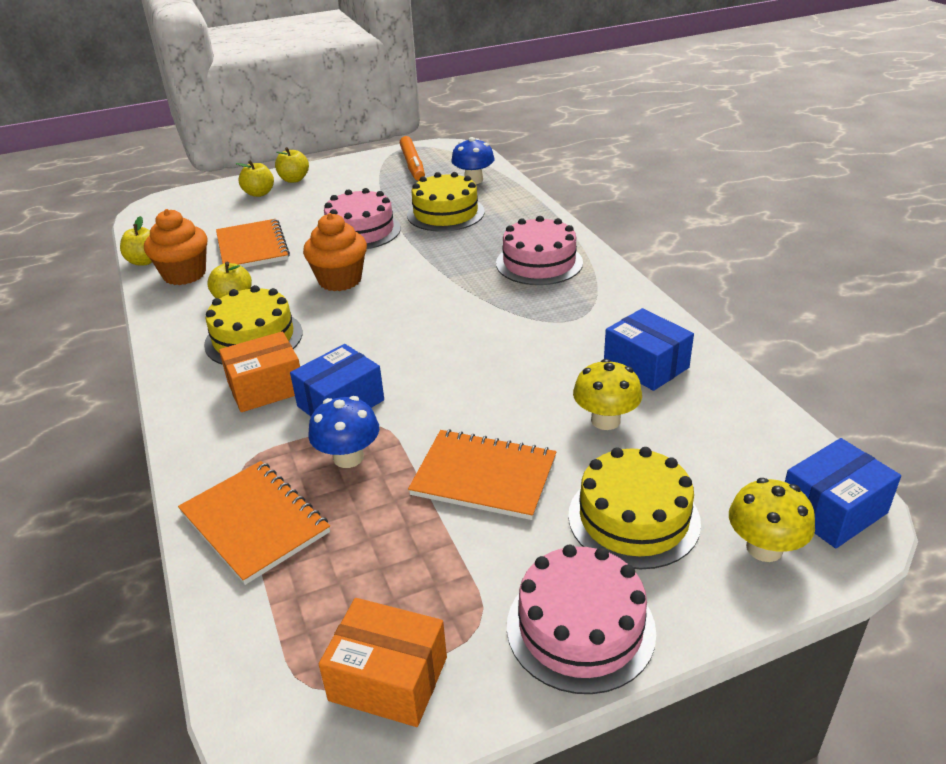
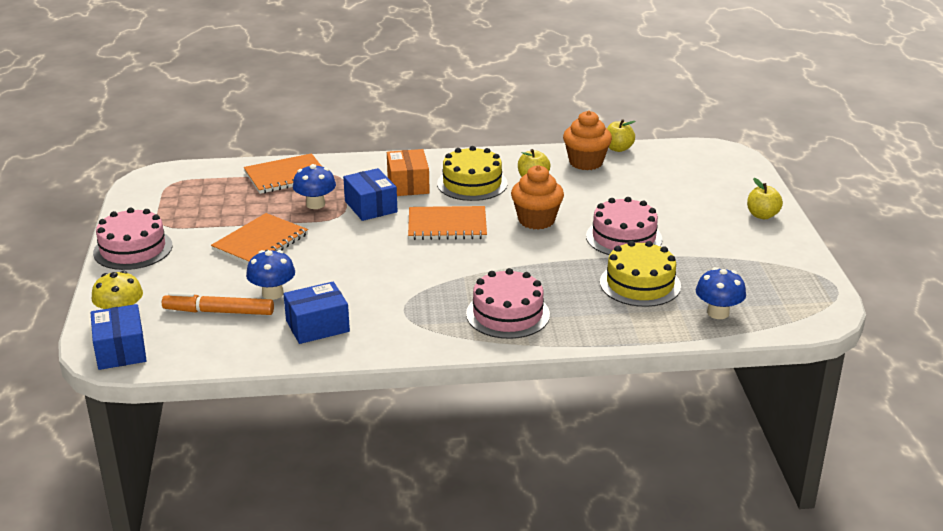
camera: 105 degrees right, 5 degrees down
(252, 247) = (618, 189): orange notebook -> orange notebook (447, 225)
(259, 193) = (734, 197): yellow apple -> none
(388, 678) = (157, 200): orange box -> none
(412, 165) = (778, 283): orange marker -> orange marker (219, 312)
(605, 420) = (272, 293): yellow mushroom -> blue mushroom
(633, 518) = (183, 281): yellow cake -> none

